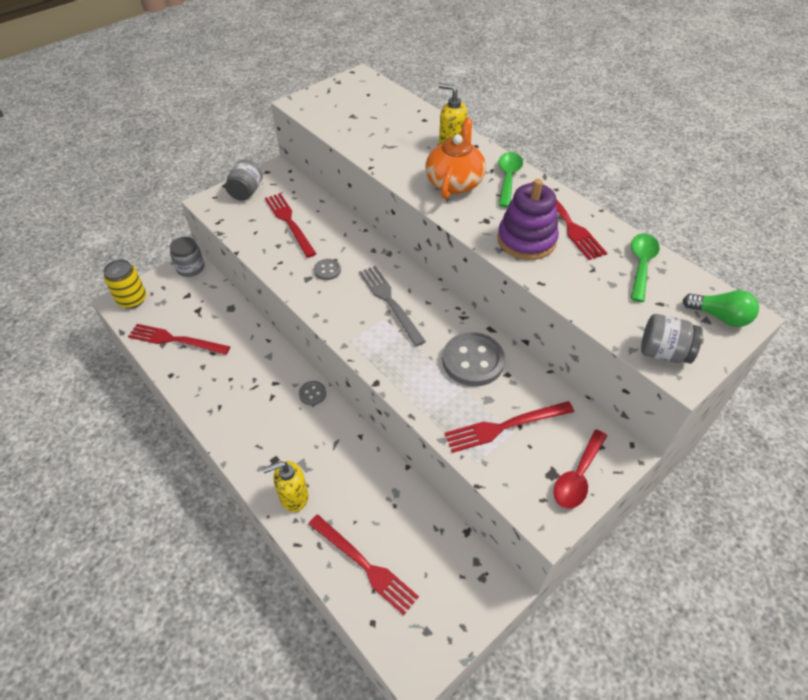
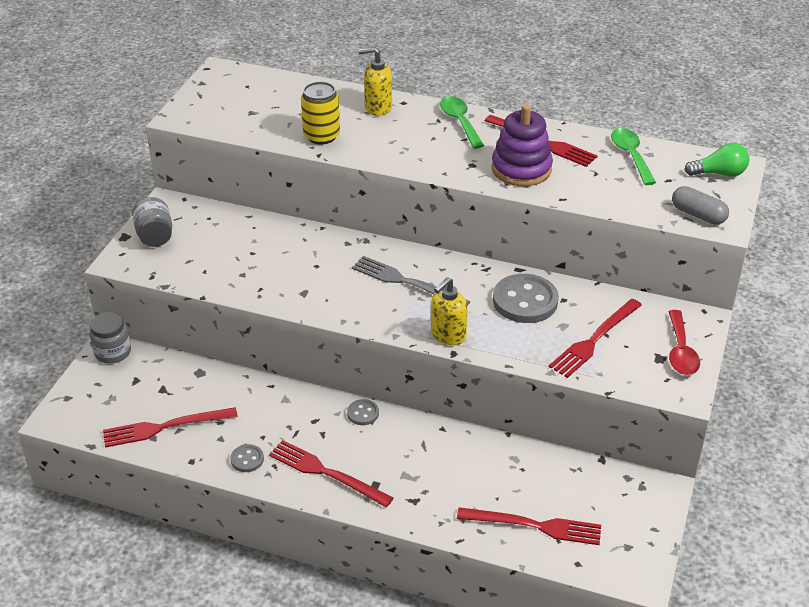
camera: 30 degrees left, 10 degrees down
(132, 299) = (71, 410): yellow can -> yellow can (321, 136)
(289, 222) = (234, 249): red fork -> red fork (326, 473)
(293, 497) = (422, 505): yellow soap dispenser -> yellow soap dispenser (448, 335)
(327, 270) = (317, 278): grey button -> grey button (247, 459)
(454, 182) = (413, 142): orange teapot -> none
(663, 352) = (698, 215): grey jar -> grey capsule

